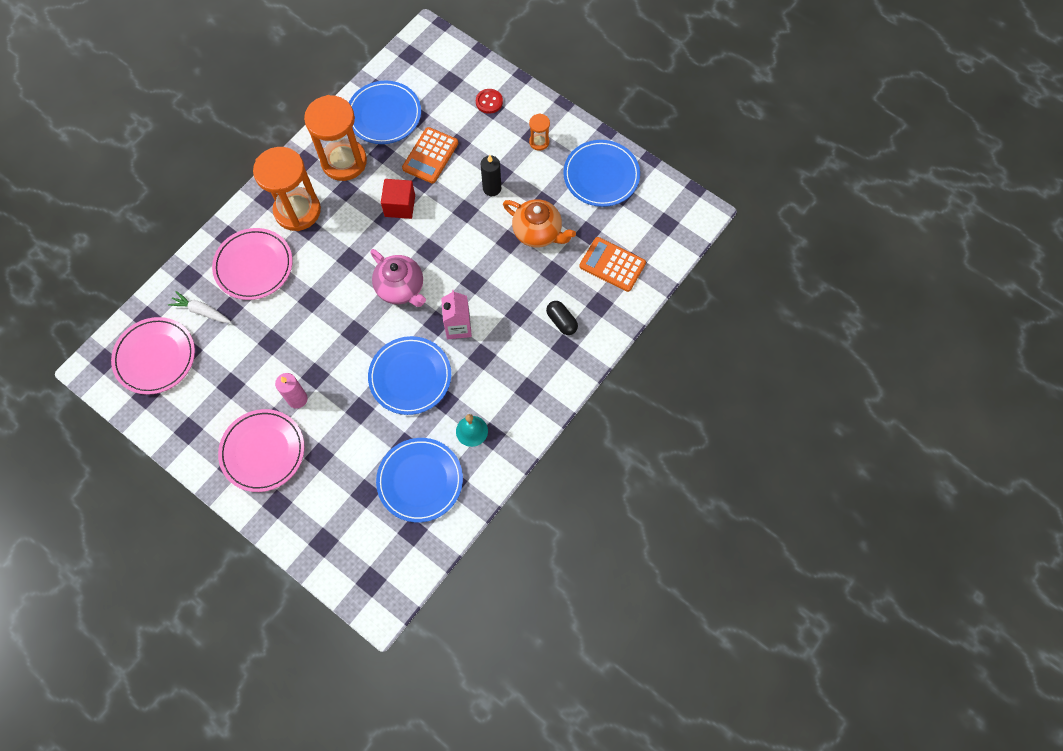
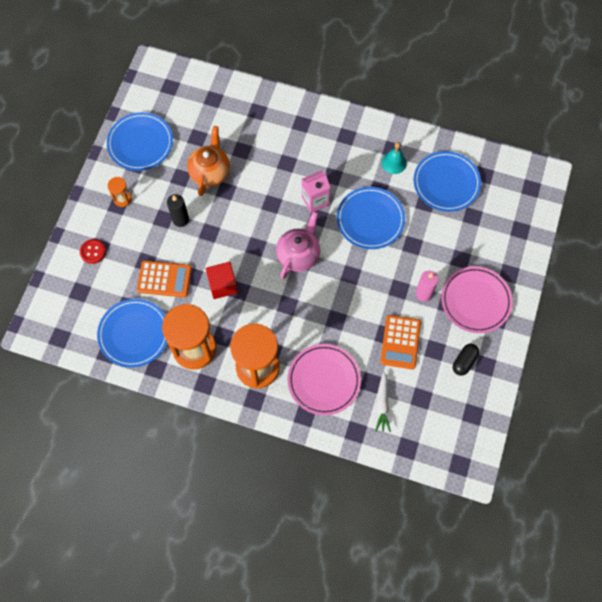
camera: 110 degrees left, 0 degrees up
(155, 357) = (438, 423): pink plate -> none
(561, 321) = (281, 132): black capsule -> black capsule (464, 361)
(612, 265) = (220, 112): orange calculator -> orange calculator (400, 342)

